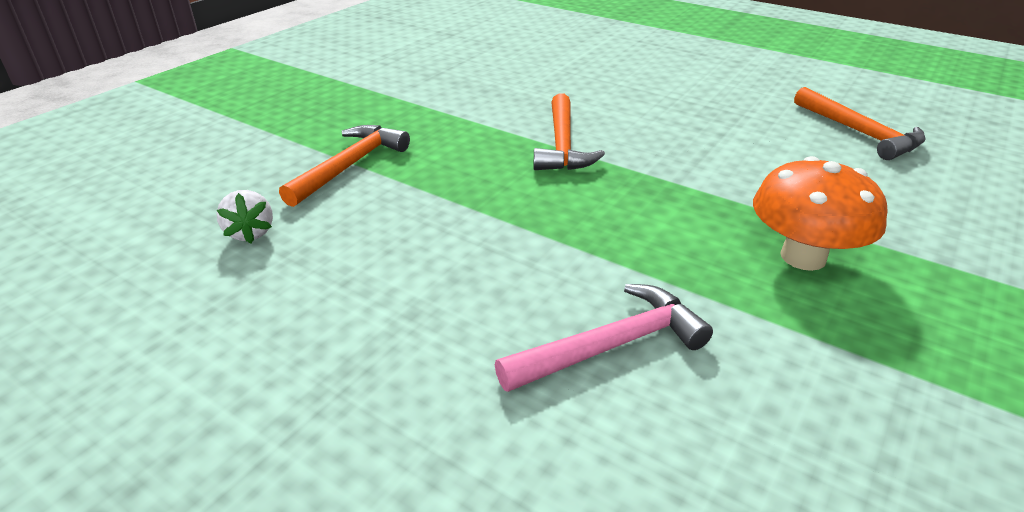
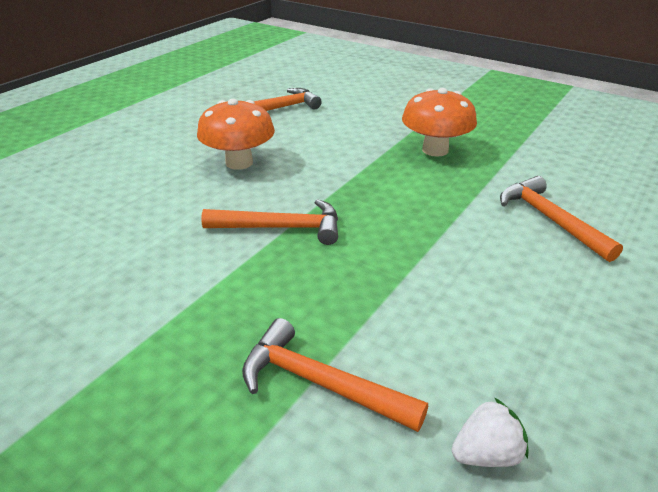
camera: 90 degrees left, 0 degrees up
(611, 345) = (550, 220): pink hammer -> orange hammer
(691, 118) = (239, 163): none -> orange mushroom

